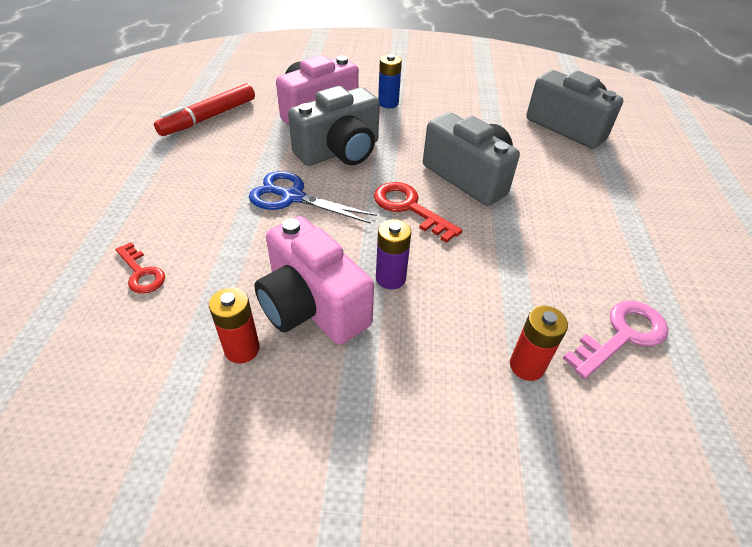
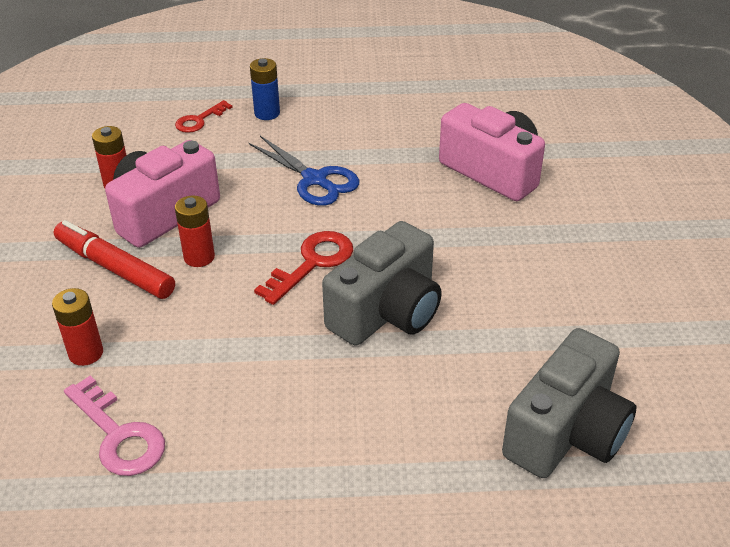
camera: 85 degrees right, 5 degrees down
(209, 117) = (444, 102): red marker -> red marker (115, 268)
(292, 197) = (315, 180): blue scissors -> blue scissors turned 120 degrees clockwise
(340, 151) = (409, 201): grey camera -> none
(388, 103) = (544, 229): blue battery -> blue battery (267, 113)
(390, 278) = (199, 257): purple battery -> red battery

